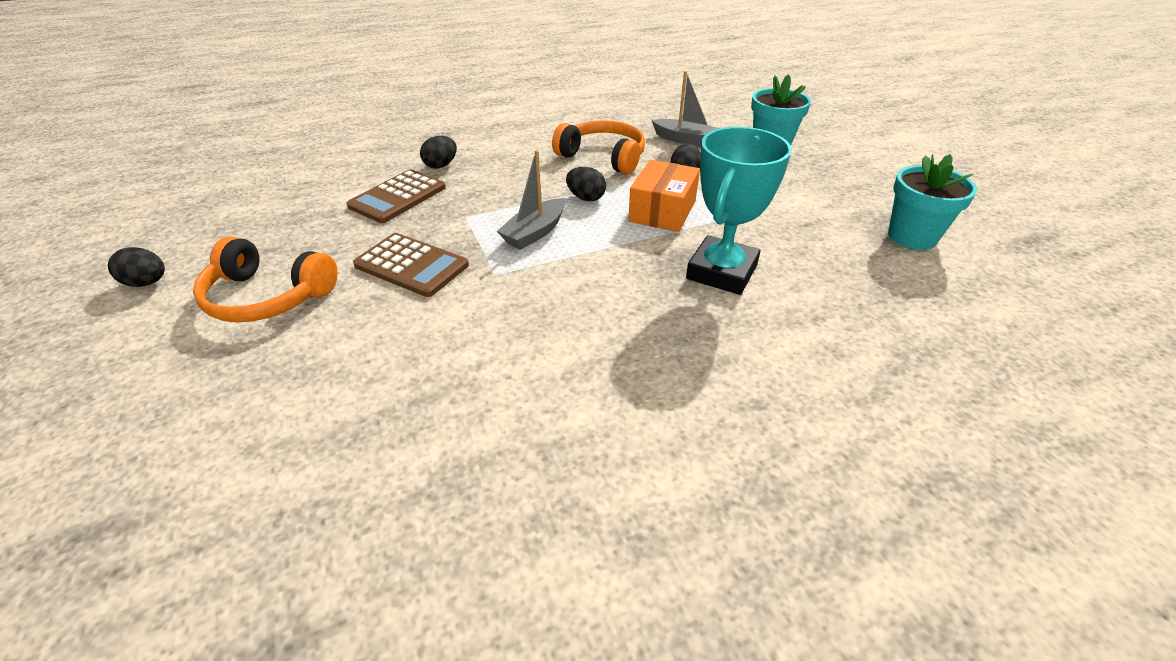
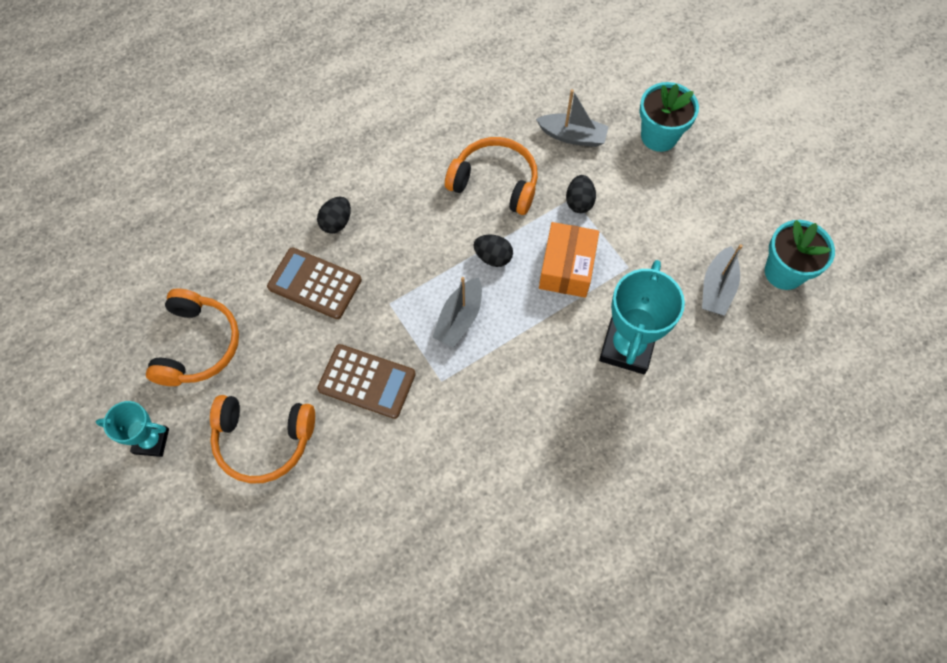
camera: 10 degrees left, 25 degrees up
(147, 283) = (151, 441): black egg -> turquoise trophy
(254, 223) = (198, 345): none -> orange headphones
(398, 197) = (315, 283): brown calculator -> brown calculator turned 90 degrees clockwise
(832, 240) = (717, 288): none -> grey boat

